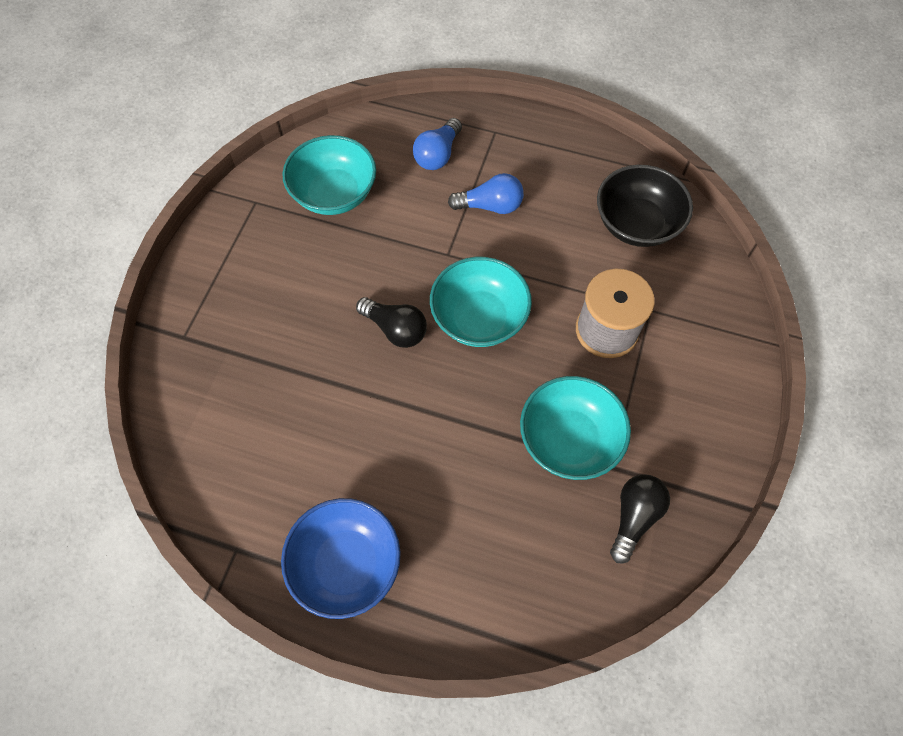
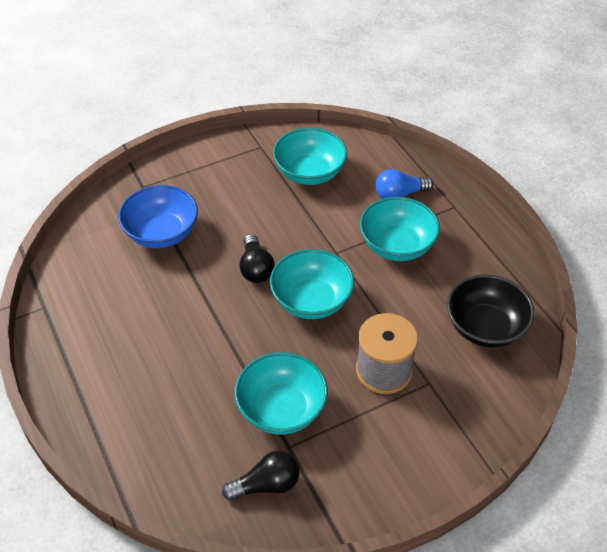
camera: 45 degrees right, 15 degrees down
(346, 564) = (84, 362): blue bowl -> blue bowl (161, 233)
(490, 206) = (397, 245): blue light bulb -> turquoise bowl

